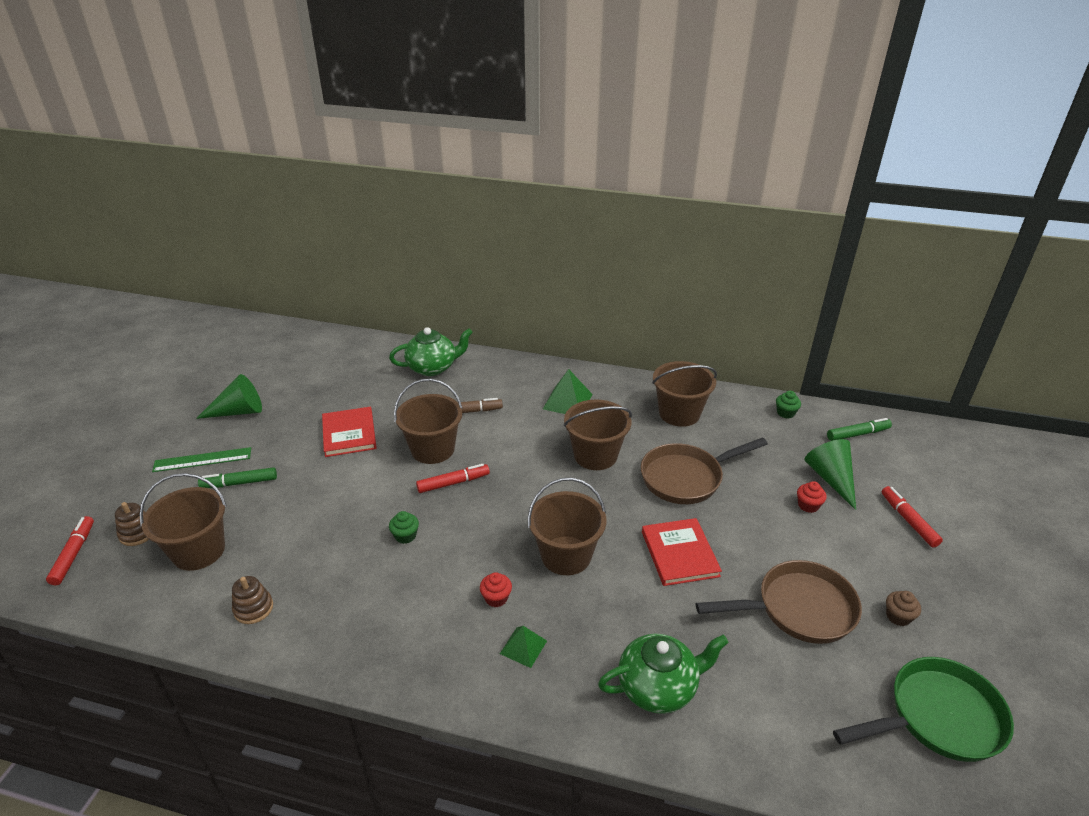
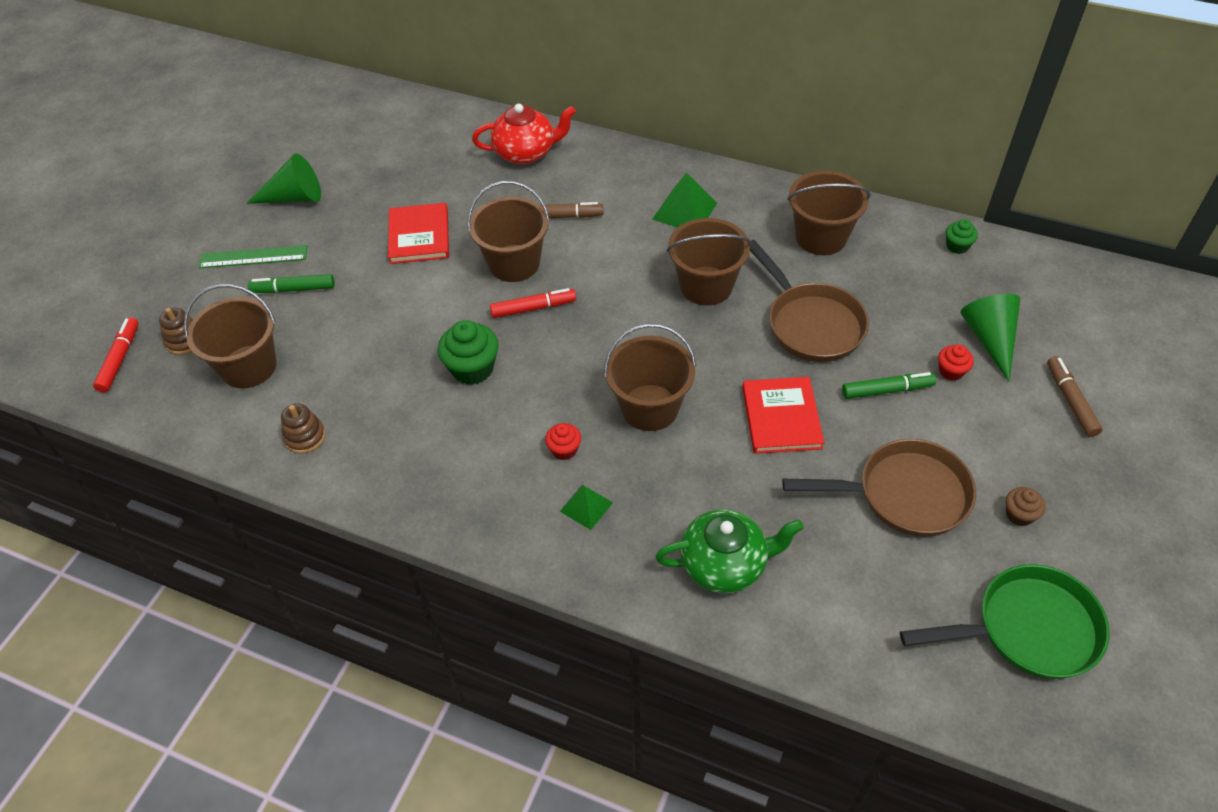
camera: 10 degrees right, 15 degrees up
(405, 536) = (472, 368): green cupcake -> green cupcake, size x1.78
(433, 367) = (526, 153): green teapot -> red teapot
(686, 478) = (810, 323): brown pan -> brown pan turned 105 degrees counterclockwise
(857, 434) = (1042, 282): green marker -> green marker (887, 390)
(908, 520) = (1070, 401): red marker -> brown marker

